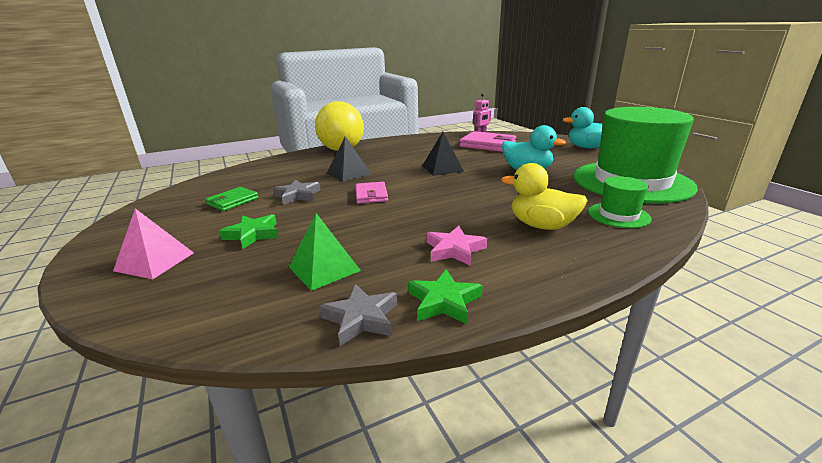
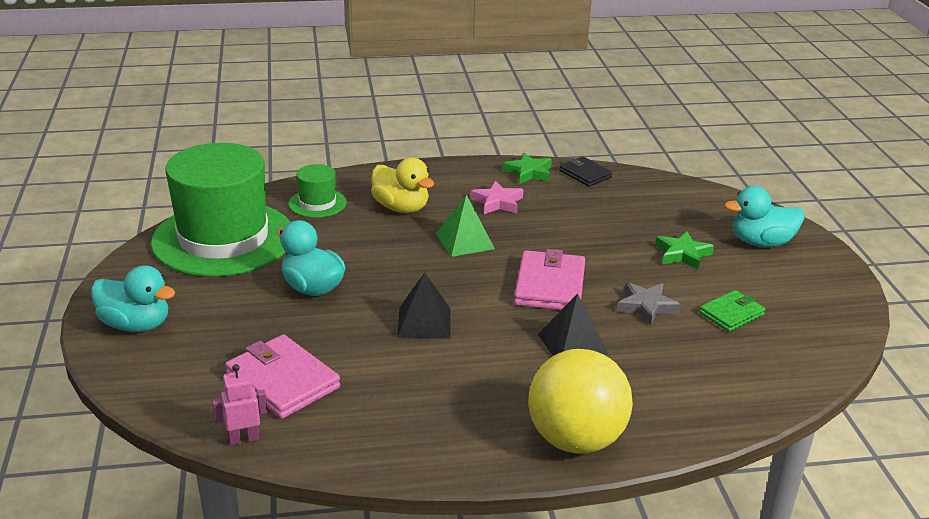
camera: 165 degrees left, 5 degrees up
(154, 261) = (761, 242): pink pyramid -> turquoise duck
(324, 268) = (609, 208): green pyramid -> green pyramid (465, 241)
(361, 318) = (585, 174): grey star -> black wallet
(371, 195) = (550, 286): pink wallet -> pink wallet, size x1.63

